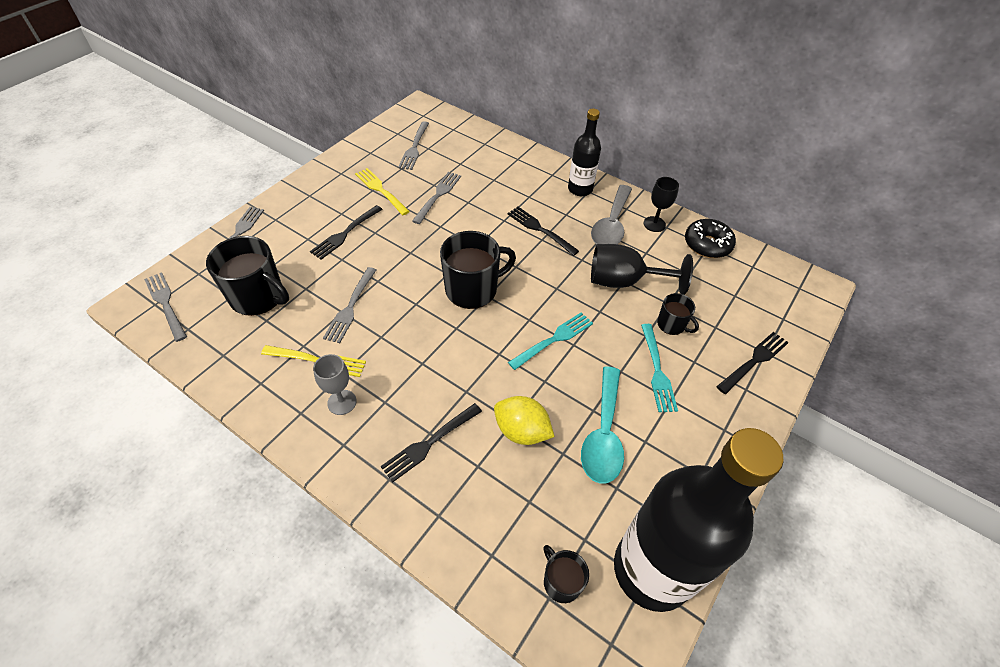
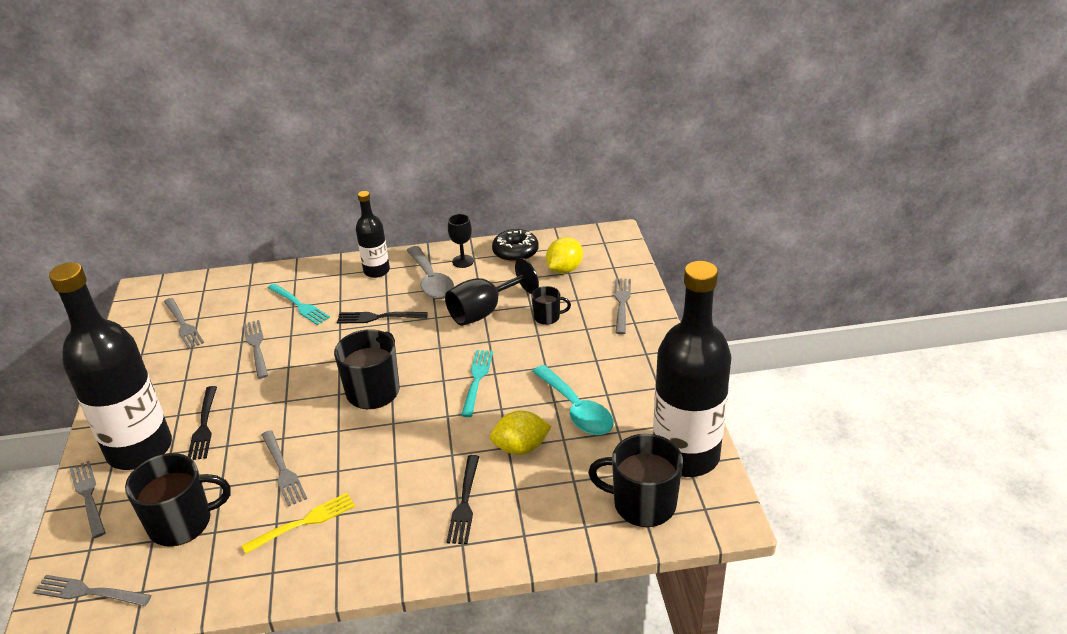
camera: 40 degrees left, 15 degrees down
(296, 223) = (140, 449): none -> black bottle
(342, 402) = (362, 531): grey goblet -> none
(380, 190) = (194, 375): yellow fork -> none
(561, 582) = (642, 504): black mug -> black mug, size x1.88
(657, 370) = (569, 350): turquoise fork -> turquoise fork (299, 305)
(734, 290) = (564, 269): none -> yellow lemon
(754, 361) = (622, 303): black fork -> grey fork

